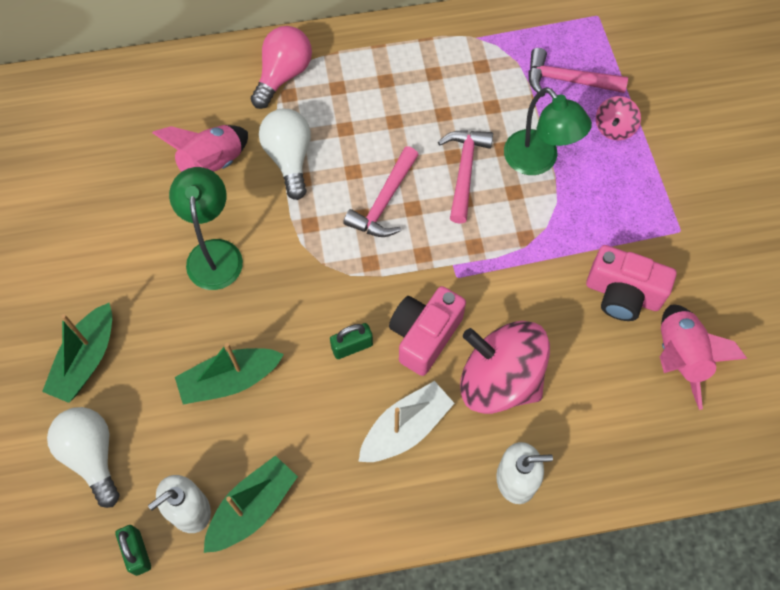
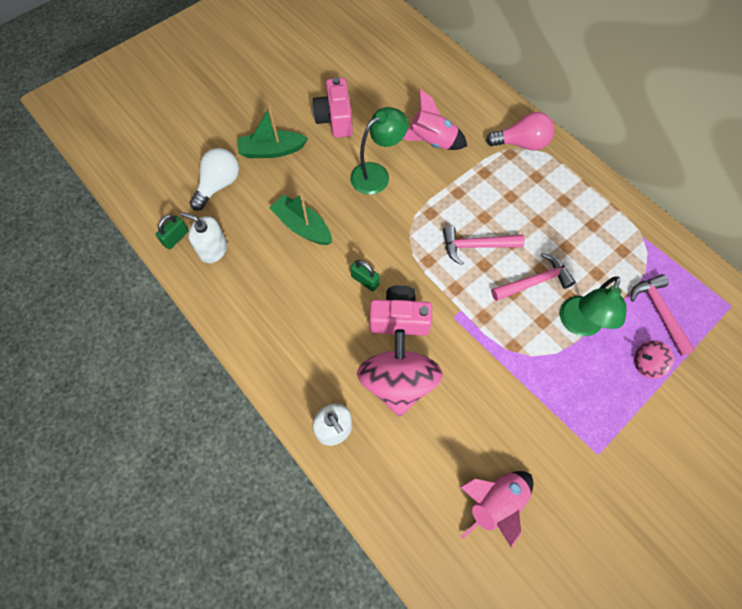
camera: 60 degrees right, 0 degrees up
(252, 508) = (231, 281): green boat -> none
(289, 158) = (467, 178): white light bulb -> none
(405, 428) = (329, 341): white boat -> none
(622, 294) = (516, 435): pink camera -> pink camera (335, 119)

